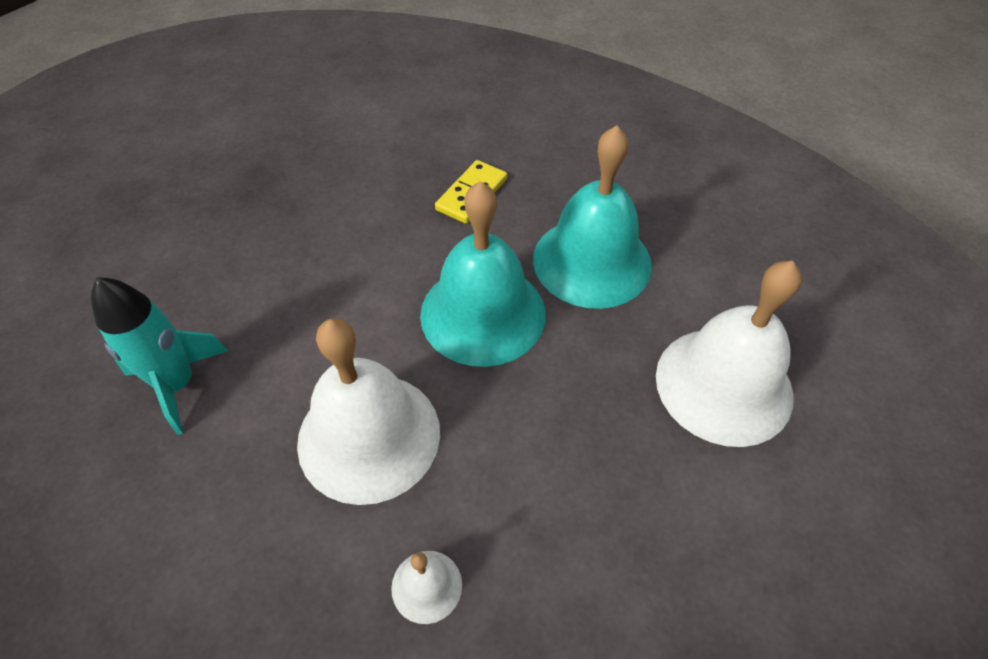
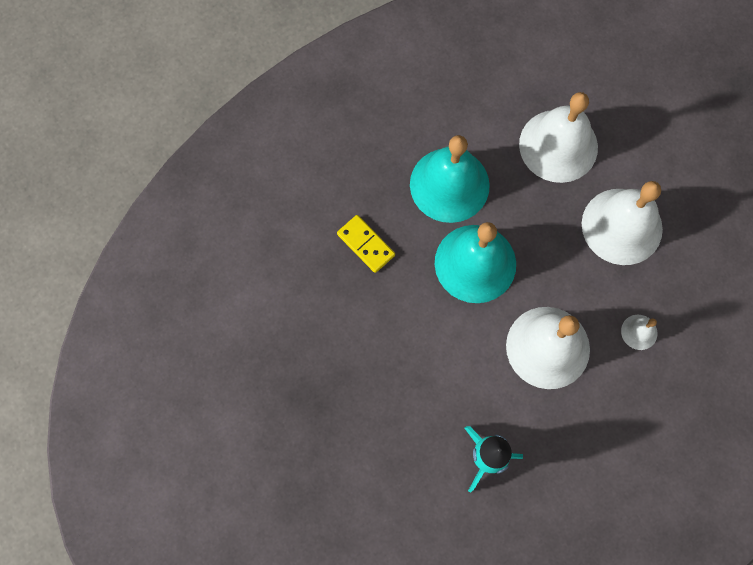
camera: 75 degrees left, 20 degrees up
(623, 514) = (622, 226): none -> white bell

